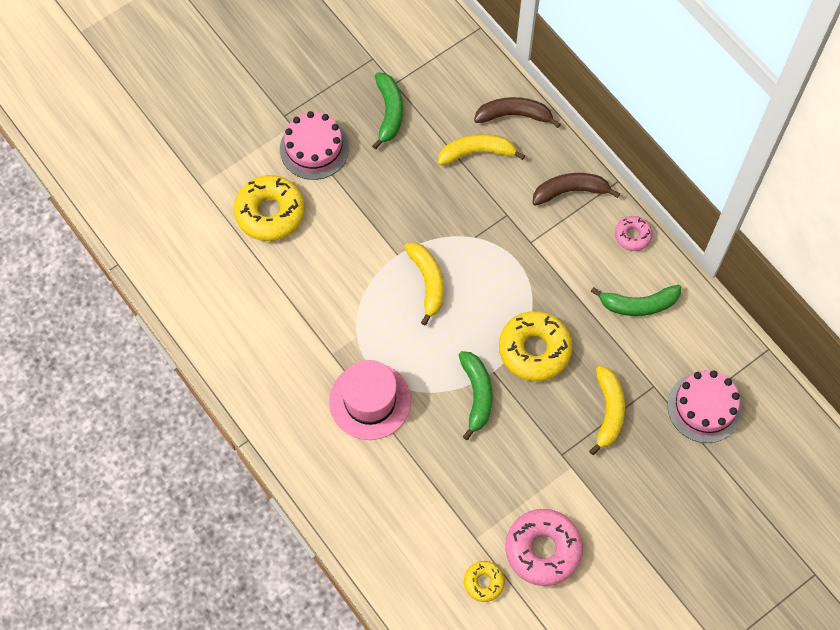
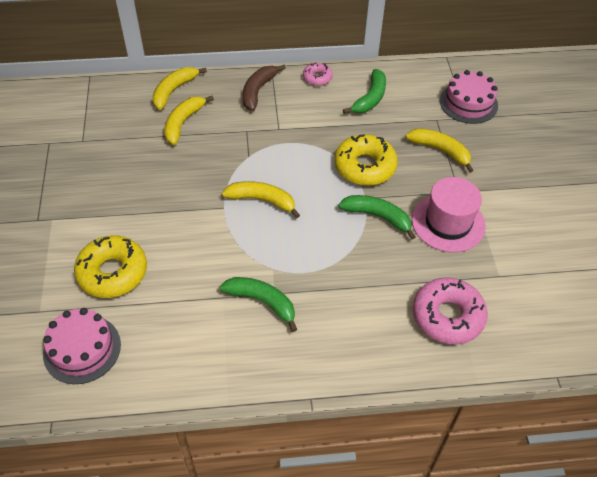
camera: 60 degrees left, 15 degrees down
(314, 148) = (85, 214): pink cake -> pink cake (82, 349)
(370, 401) = (336, 287): pink hat -> pink hat (448, 222)
(389, 112) = (102, 155): green banana -> green banana (262, 302)
(484, 582) = (540, 289): yellow donut -> none
(514, 115) = (174, 91): brown banana -> yellow banana
(543, 549) = (530, 239): pink donut -> pink donut (447, 316)

